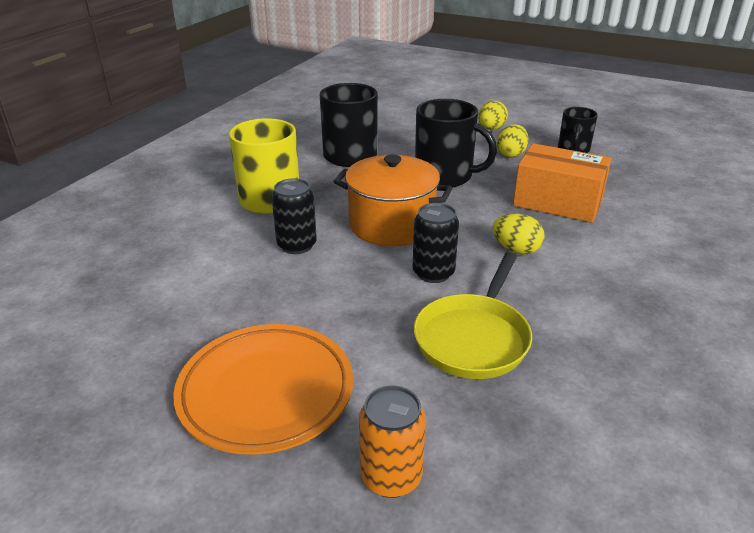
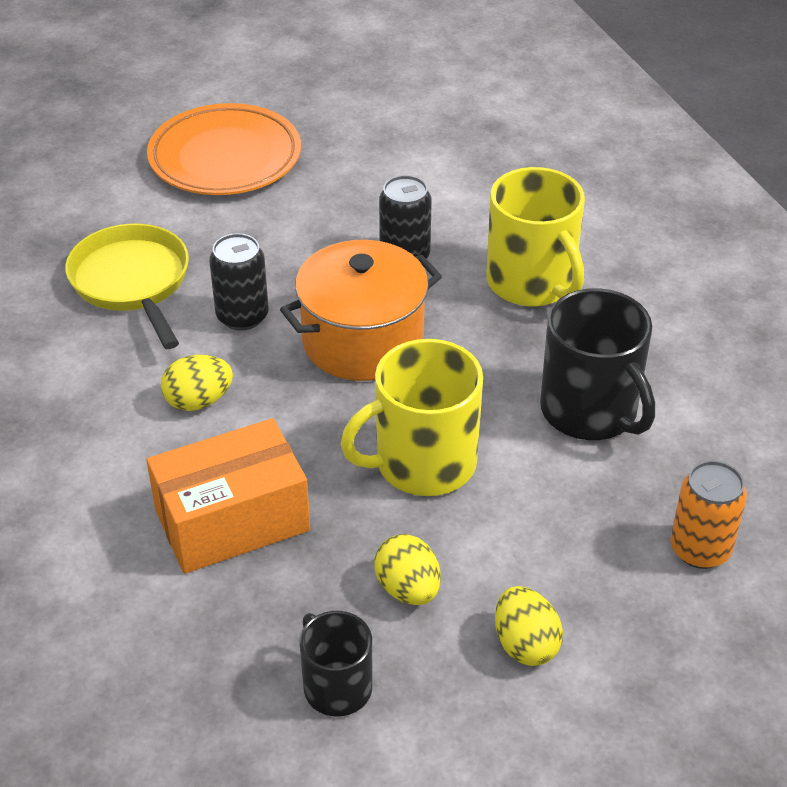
camera: 130 degrees right, 10 degrees up
(391, 477) = (84, 173): orange can -> orange can (700, 549)
(445, 176) = (423, 463): black mug -> yellow mug

